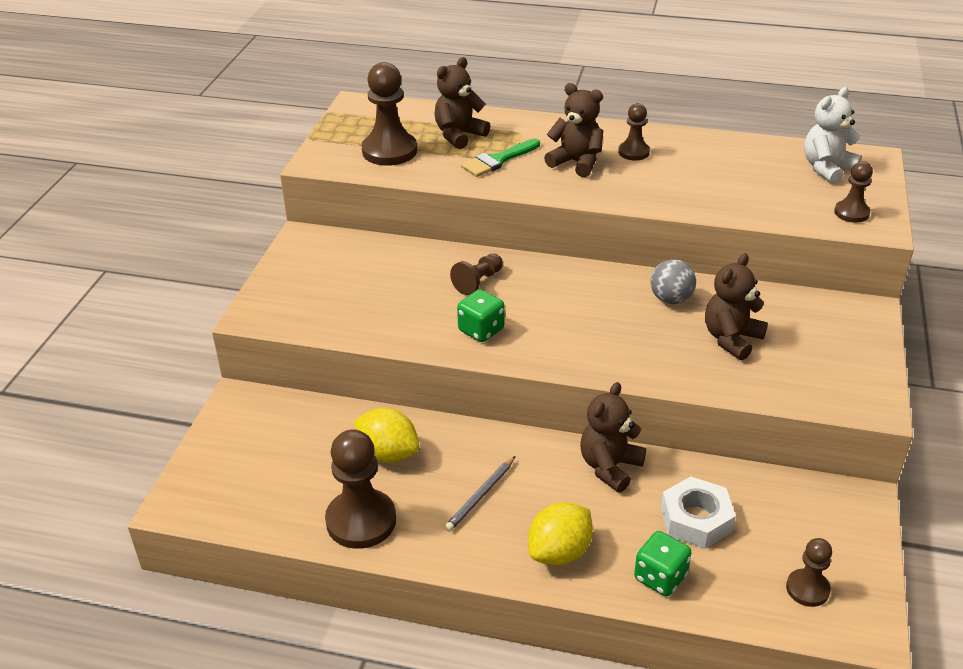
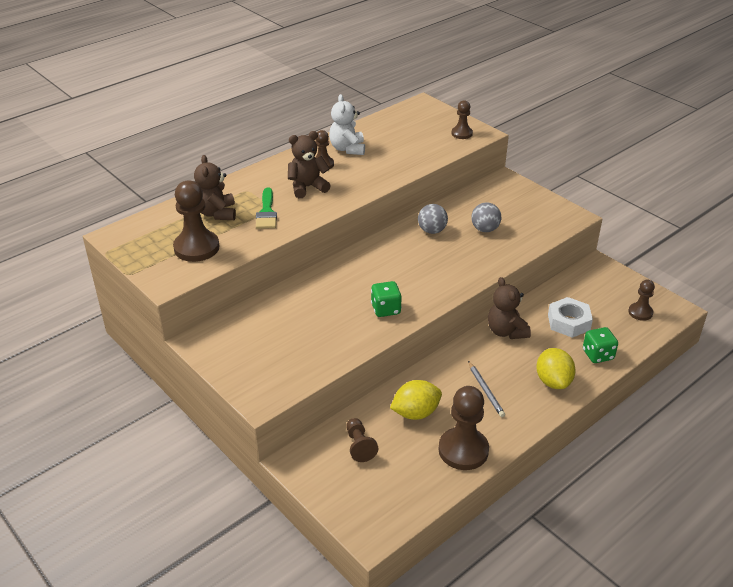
camera: 55 degrees left, 0 degrees up
(478, 282) = (337, 289): brown pawn -> brown pawn (359, 446)
(731, 339) = (485, 229): brown teddy bear -> grey ball
(826, 168) = (415, 119): white teddy bear -> white teddy bear (347, 149)

